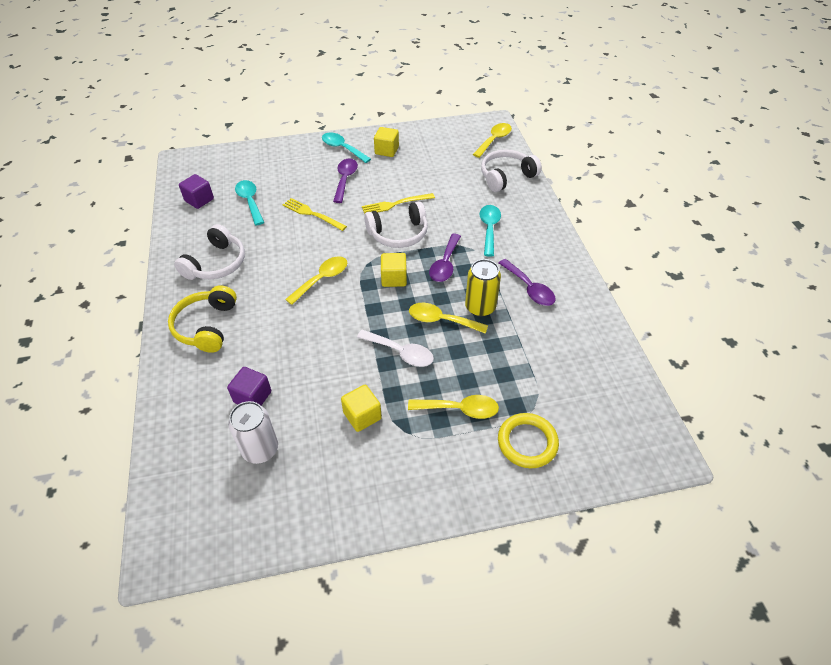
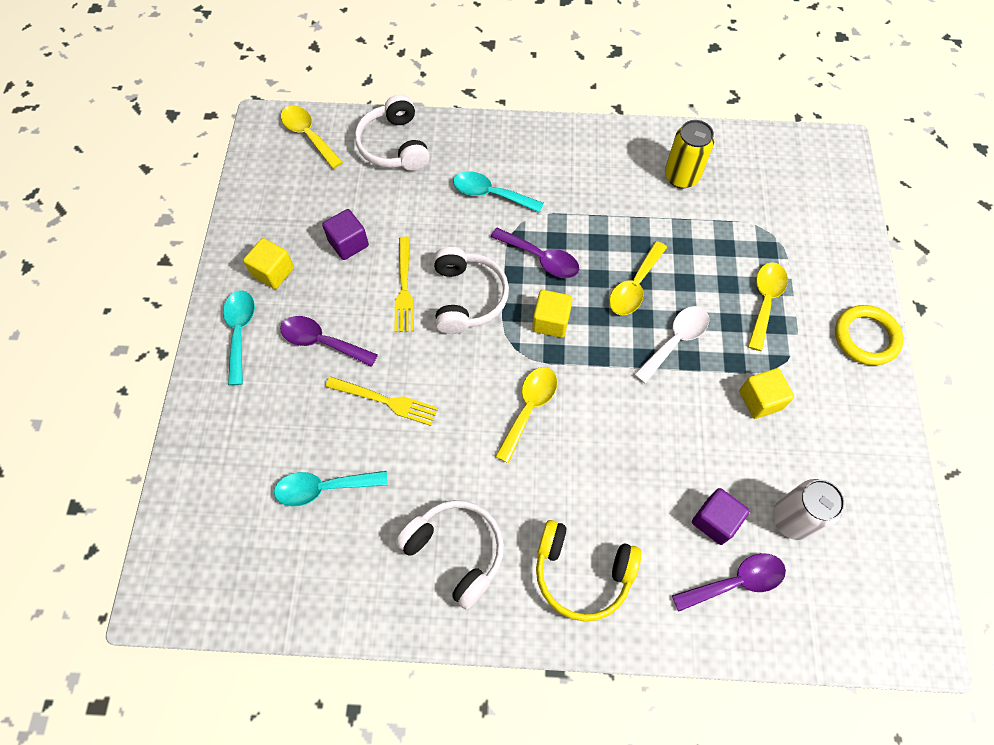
camera: 75 degrees left, 15 degrees up
(199, 200) = (289, 571): purple cube -> purple cube (348, 243)
(311, 214) = (386, 401): yellow fork -> yellow fork turned 120 degrees counterclockwise
(322, 279) = (529, 408): yellow spoon -> yellow spoon turned 60 degrees clockwise
(342, 148) = (240, 332): turquoise spoon -> turquoise spoon turned 120 degrees clockwise
(480, 307) = (622, 242): yellow can -> yellow can (681, 176)
(527, 442) = (813, 253): yellow ring -> yellow ring (866, 337)
(529, 288) = (605, 185): purple spoon -> purple spoon (736, 582)

